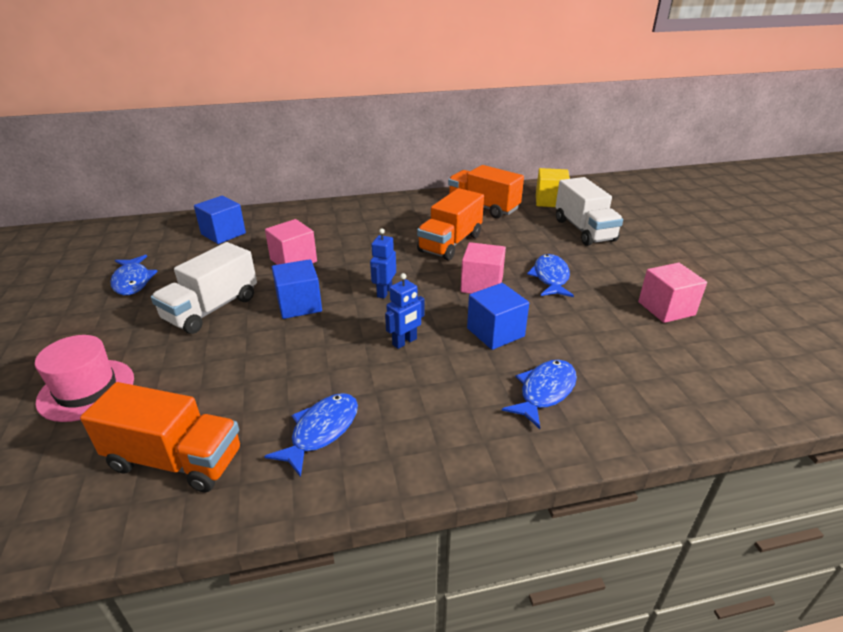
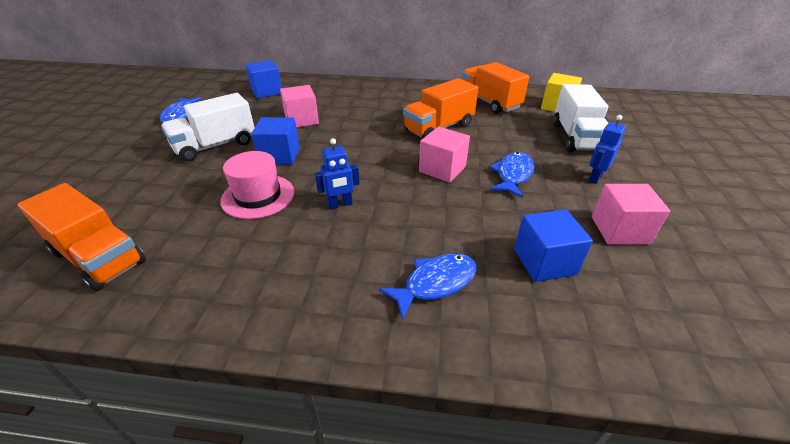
camera: 20 degrees right, 5 degrees up
(86, 390) = (89, 187): pink hat -> pink hat (258, 196)
(321, 431) = (217, 265): blue fish -> none
(384, 292) = (353, 158): blue robot -> blue robot (595, 178)
(495, 332) = (426, 214): blue cube -> blue cube (544, 261)

